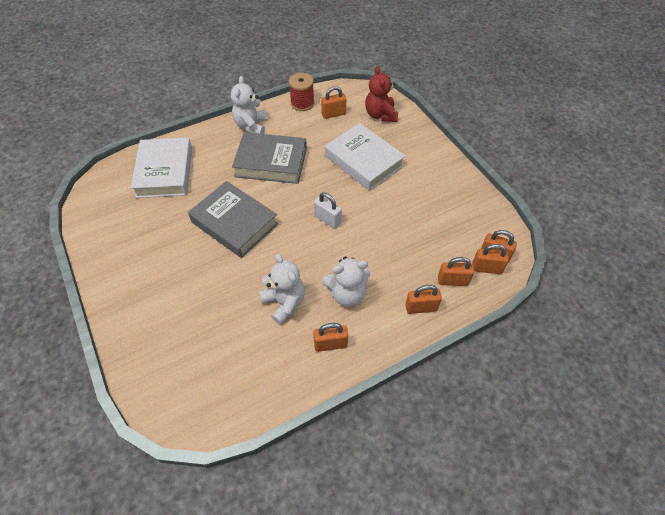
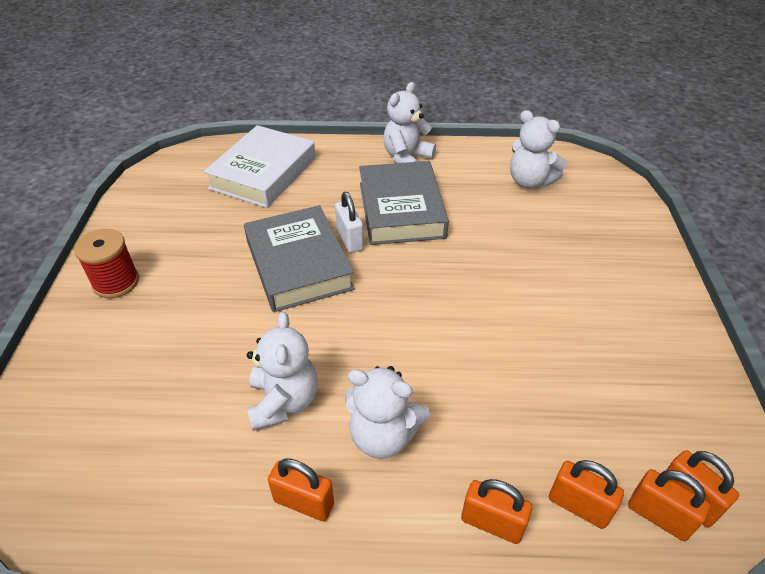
camera: 30 degrees right, 10 degrees down
(271, 162) = (401, 210): grey book -> grey book turned 45 degrees clockwise
(302, 103) = (494, 155): red spool -> red spool (116, 282)
(327, 219) = (428, 313): white padlock -> white padlock (350, 240)
(333, 114) = (530, 181): orange padlock -> white teddy bear
(364, 161) = (536, 256): white book -> none
(380, 115) = (601, 205): red teddy bear -> none

